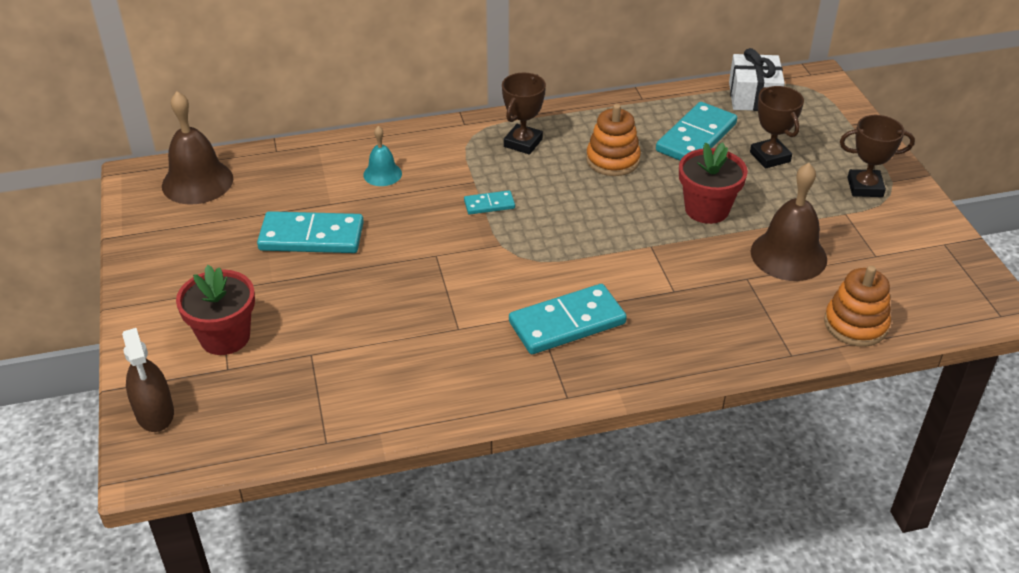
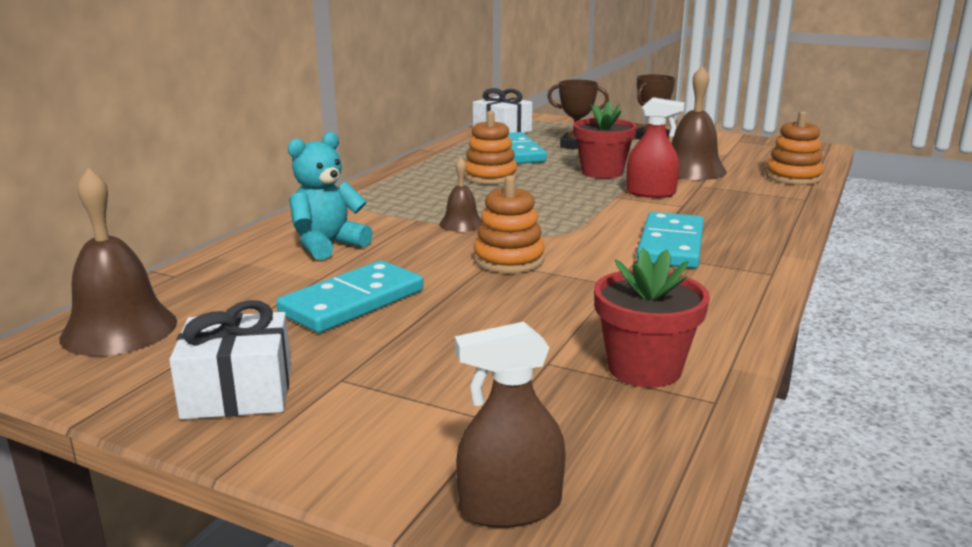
camera: 50 degrees left, 20 degrees down
(155, 413) = (510, 507): brown spray bottle -> brown spray bottle turned 150 degrees clockwise
(175, 265) = (238, 392): none -> white gift
(225, 337) = (434, 403): red flower pot -> red flower pot (644, 368)
(382, 174) = (327, 245): turquoise bell -> turquoise teddy bear
(447, 261) = (509, 260): none -> orange stacking toy
(489, 204) = (461, 224): turquoise domino -> brown bell
(523, 143) = (406, 192): brown trophy -> none
(684, 260) = (650, 193): none -> red spray bottle

